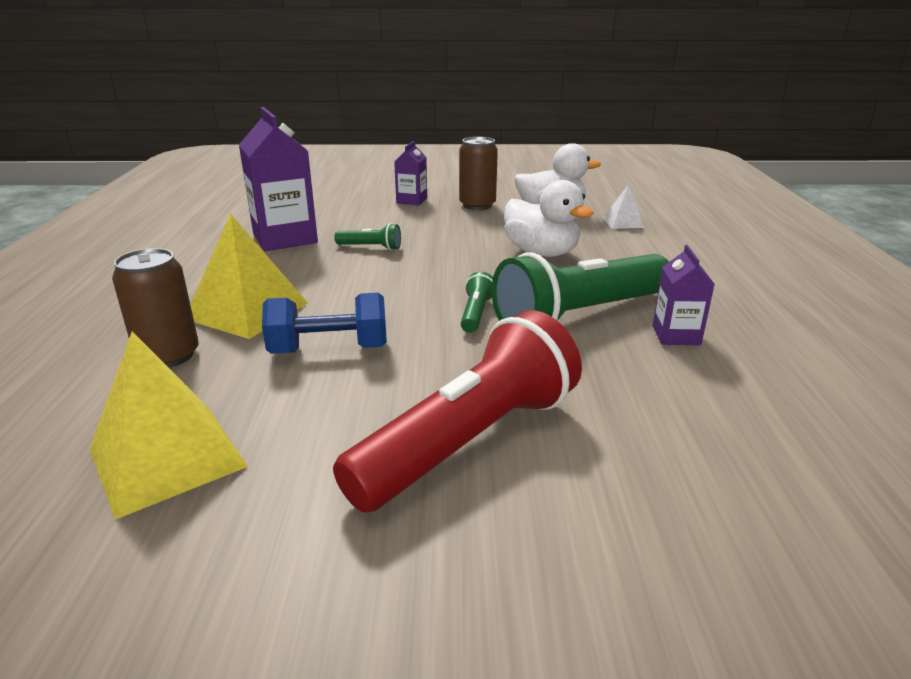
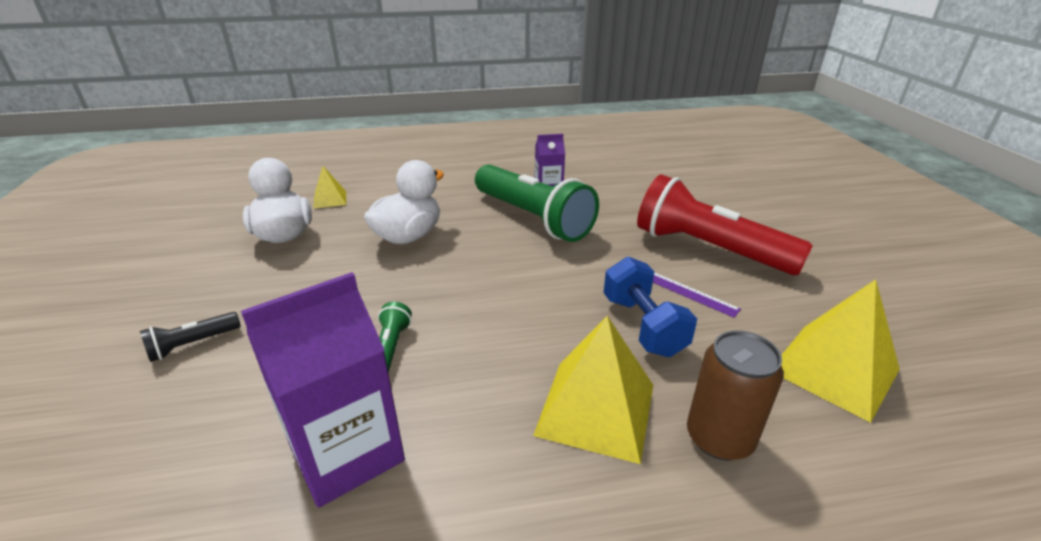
camera: 100 degrees left, 5 degrees up
(368, 393) = (689, 293): none -> purple ruler
(411, 201) = (192, 344): purple carton -> black flashlight
(476, 313) = (545, 260): green flashlight -> none
(477, 205) = (241, 284): brown can -> none
(623, 222) = (330, 199): white pyramid -> yellow pyramid

